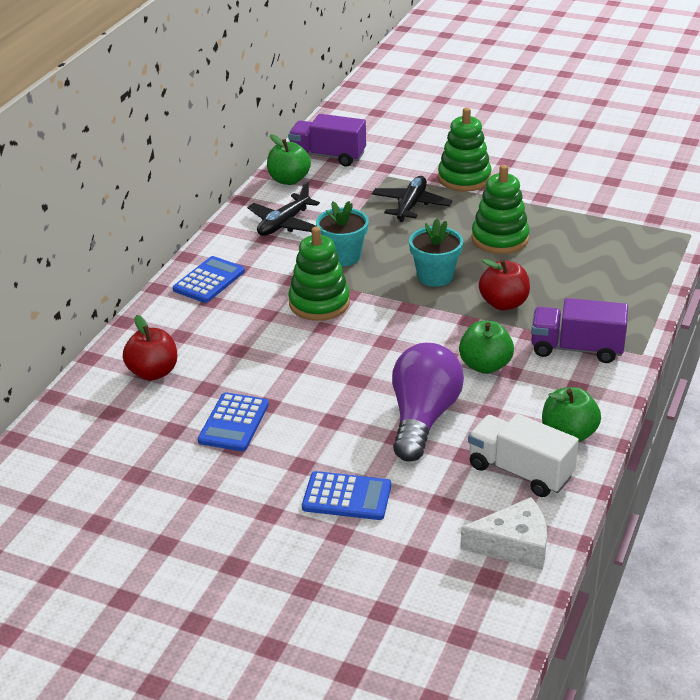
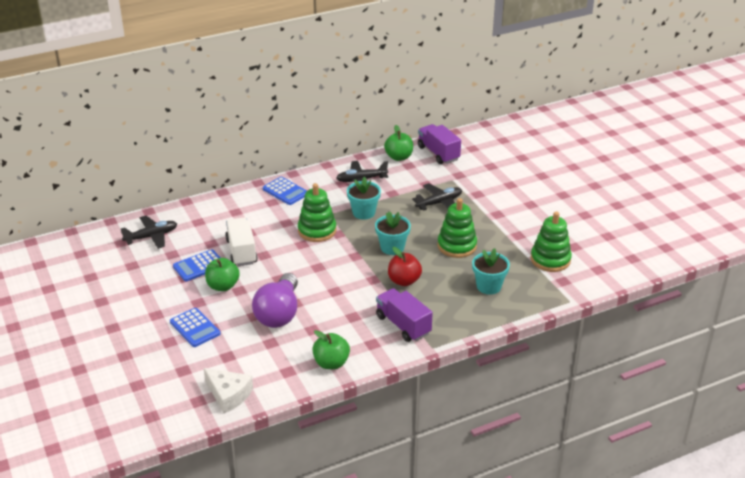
camera: 40 degrees right, 0 degrees up
(108, 425) = (151, 237): none -> black plane
(153, 372) = (200, 223): red apple -> none
(209, 280) = (285, 191): blue calculator -> blue calculator turned 60 degrees clockwise
(423, 418) = (279, 313): purple light bulb -> purple light bulb turned 135 degrees clockwise
(464, 178) = (491, 202): green stacking toy -> green stacking toy (550, 259)
(485, 365) = (345, 306): green apple -> green apple (223, 286)
(520, 471) = (282, 365): white truck -> white truck (241, 251)
(596, 261) = (489, 286): none -> turquoise flower pot

